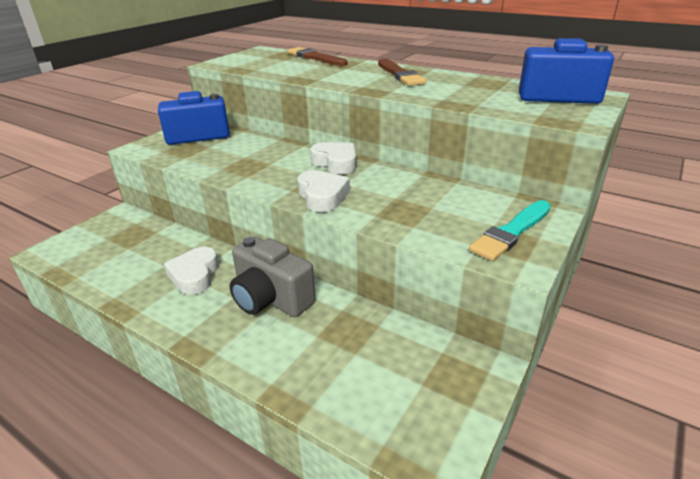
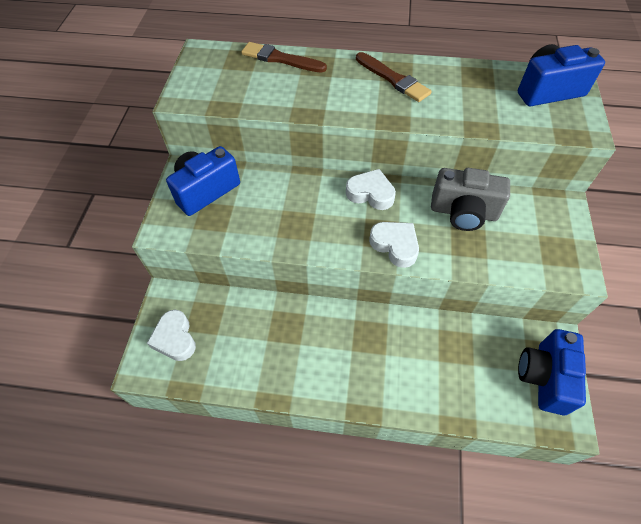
camera: 25 degrees left, 25 degrees up
(195, 275) = (303, 341): white heart -> white heart (175, 338)
(271, 299) = (382, 341): grey camera -> grey camera (463, 212)
(439, 397) = (544, 377): none -> blue camera
(512, 232) = (554, 239): turquoise brush -> none

